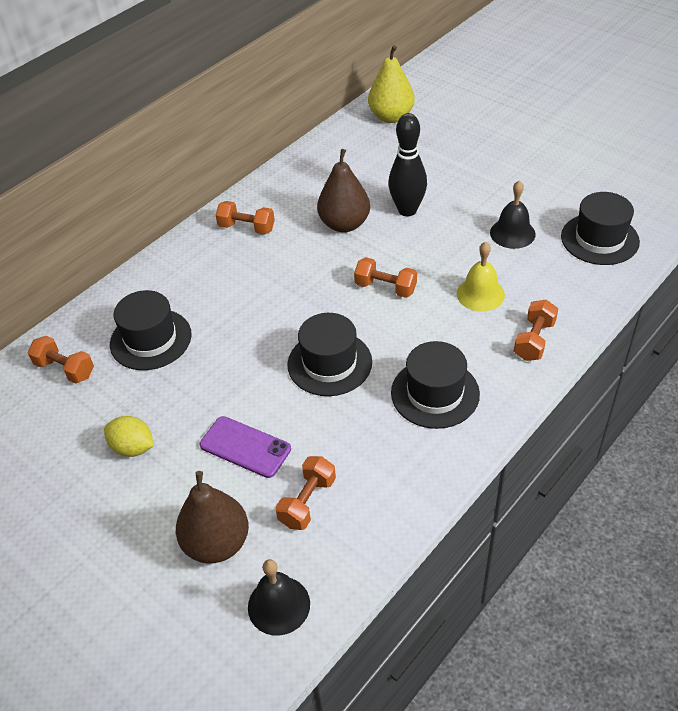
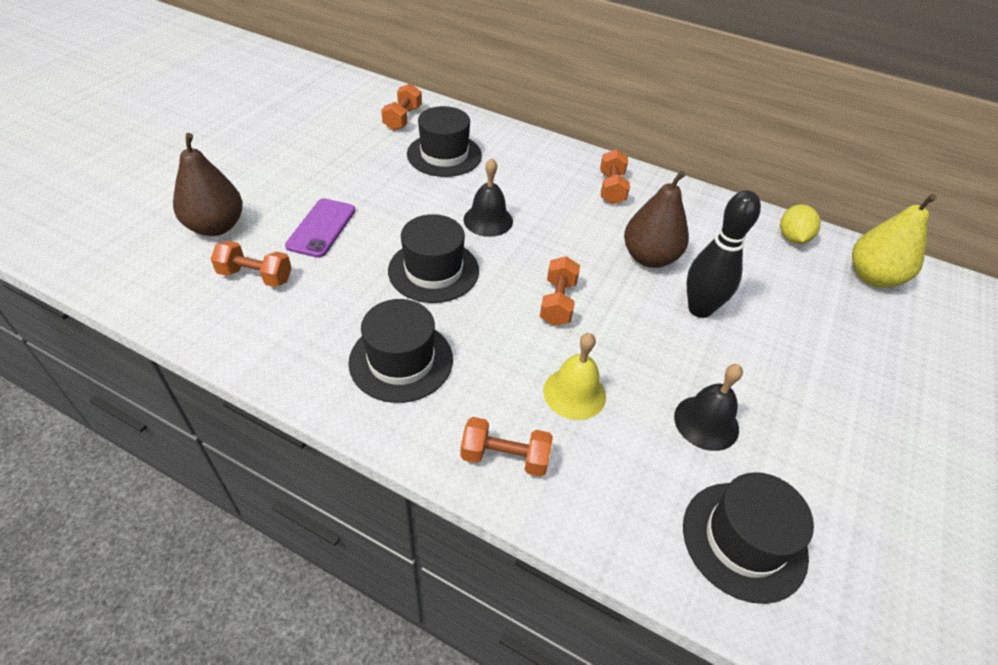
camera: 70 degrees right, 0 degrees up
(133, 448) = (320, 166): yellow lemon -> yellow lemon (792, 238)
(279, 605) = (144, 272): black bell -> black bell (488, 220)

